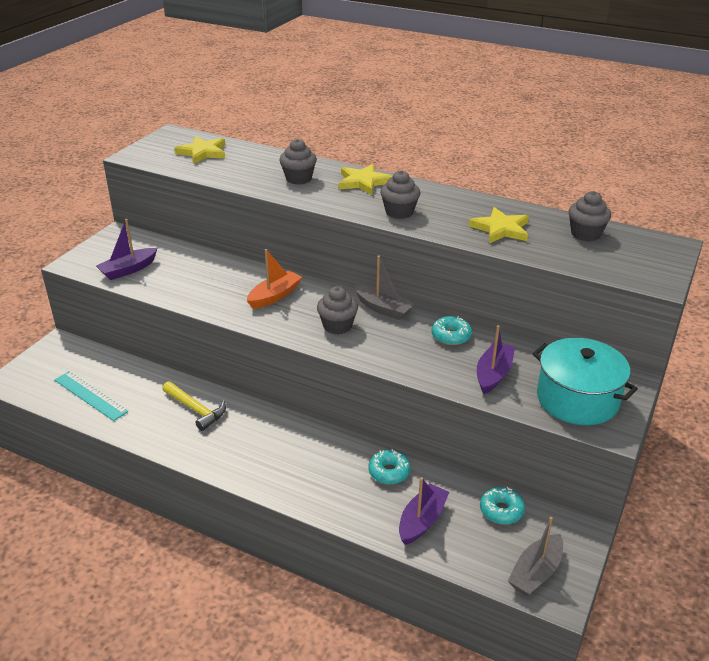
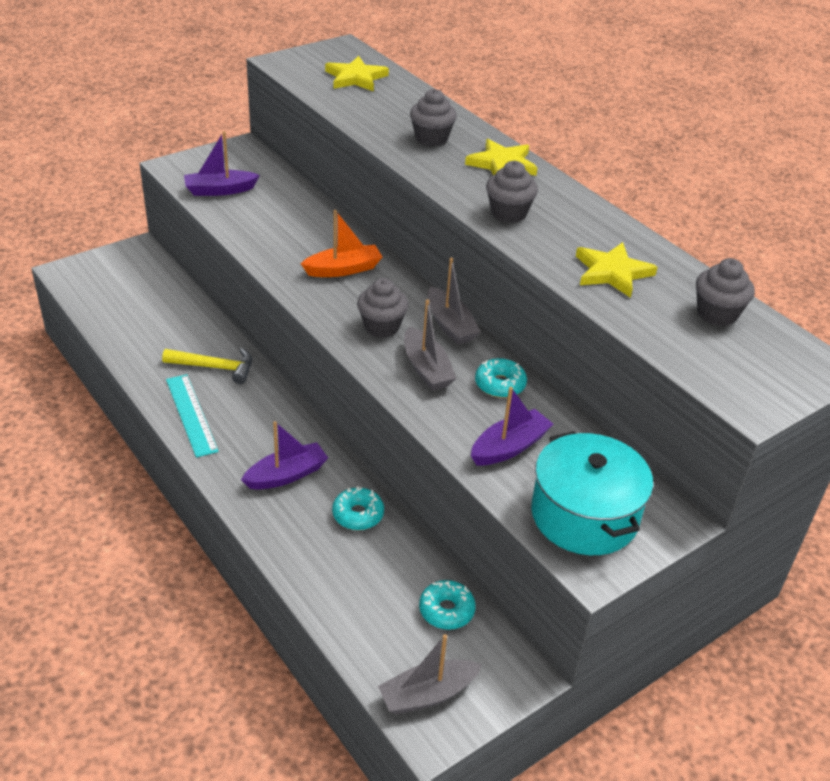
camera: 25 degrees right, 5 degrees up
(90, 396) = (127, 314): turquoise ruler -> turquoise ruler (191, 414)
(196, 409) = (214, 367): yellow hammer -> yellow hammer turned 60 degrees counterclockwise
(394, 343) = (426, 369): none -> grey boat
(422, 521) = (350, 582): purple boat -> purple boat (286, 475)

